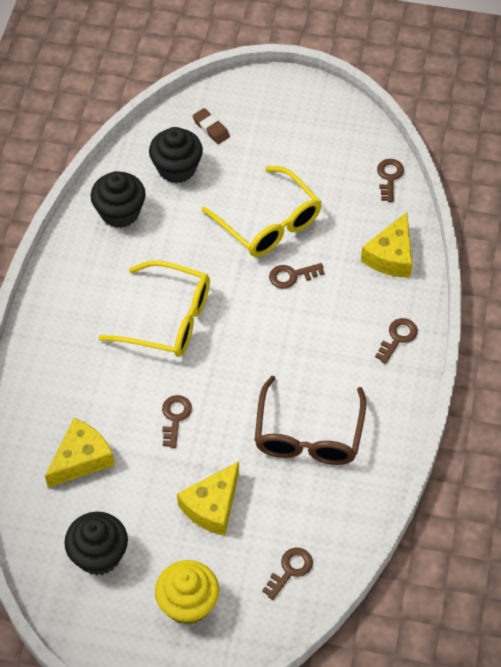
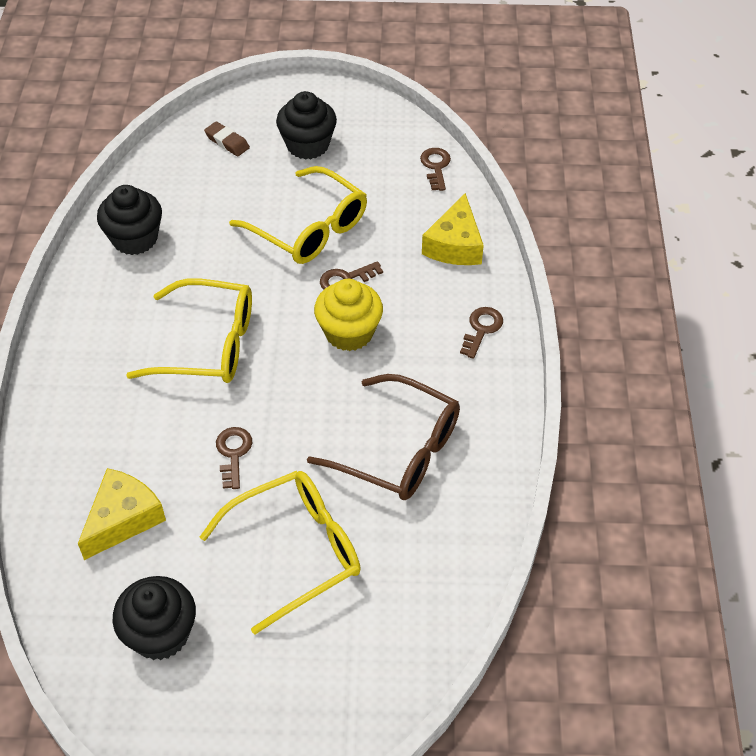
camera: 10 degrees left, 5 degrees down
(177, 168) = (194, 186): black cupcake -> black cupcake (307, 145)
(188, 604) = (285, 678): yellow cupcake -> yellow cupcake (349, 332)
(212, 506) = (296, 551): yellow cheese -> yellow glasses
(290, 570) = (407, 614): brown key -> none
(308, 434) = (399, 450): brown glasses -> brown glasses turned 60 degrees counterclockwise

